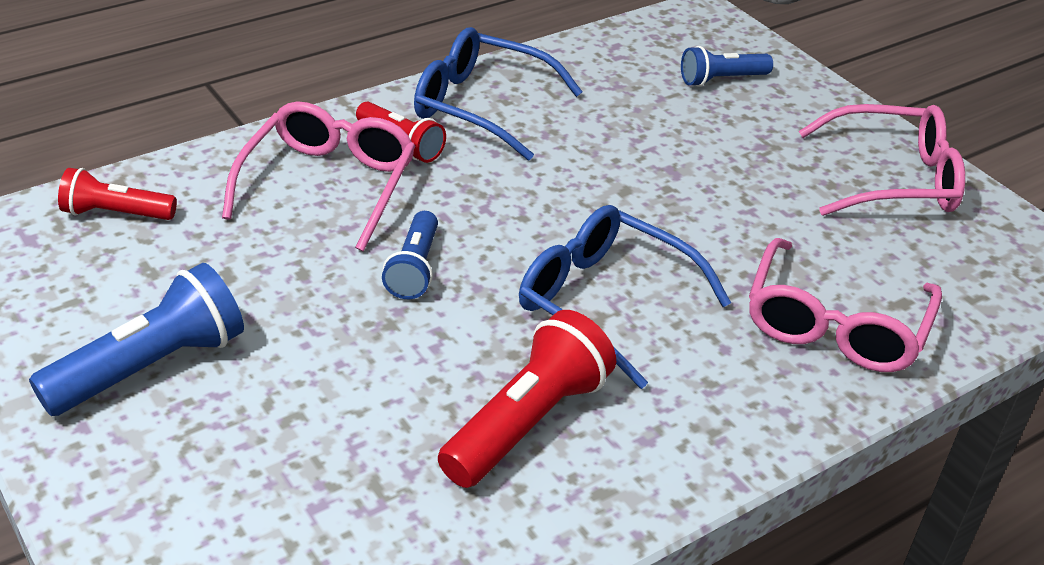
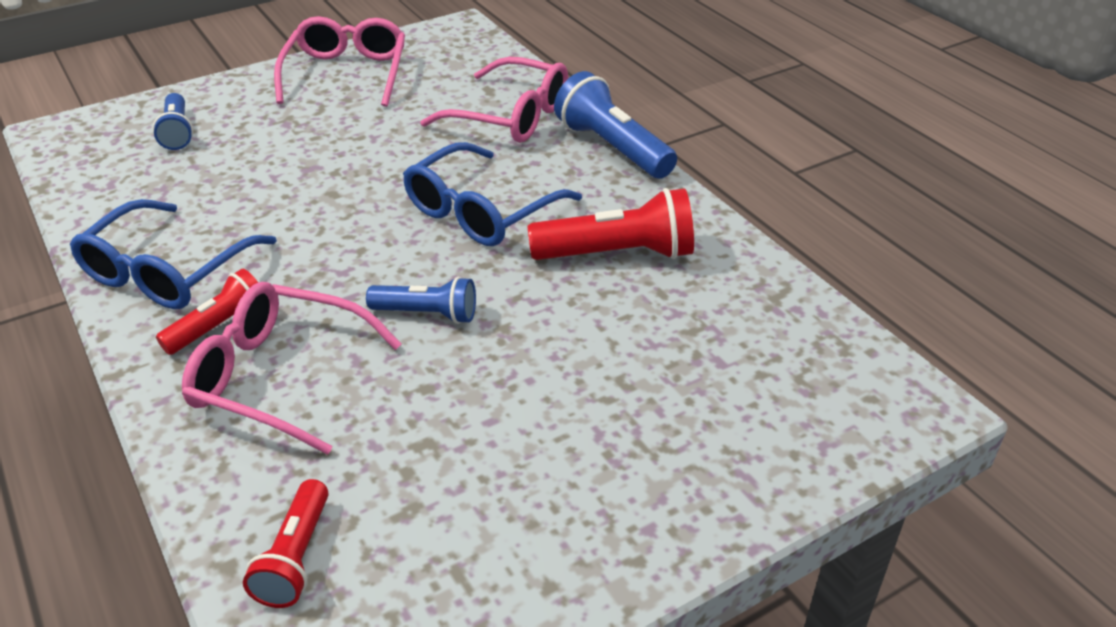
camera: 85 degrees left, 0 degrees up
(150, 366) = (562, 487): blue flashlight -> blue flashlight (612, 148)
(527, 422) = (617, 254): red flashlight -> red flashlight turned 135 degrees clockwise

